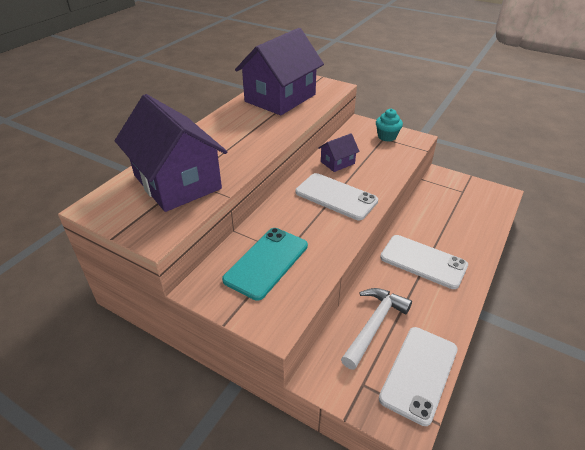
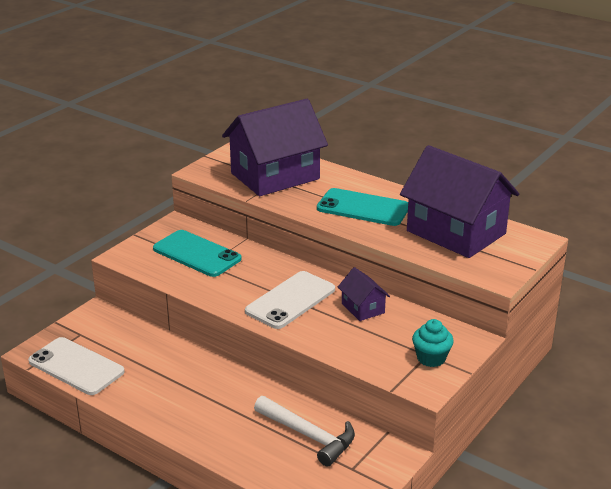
camera: 95 degrees right, 10 degrees down
(244, 133) = (363, 208): none -> turquoise phone
(374, 325) = (138, 348): white hammer -> white hammer (308, 435)
(423, 261) = (214, 397): white phone -> none

